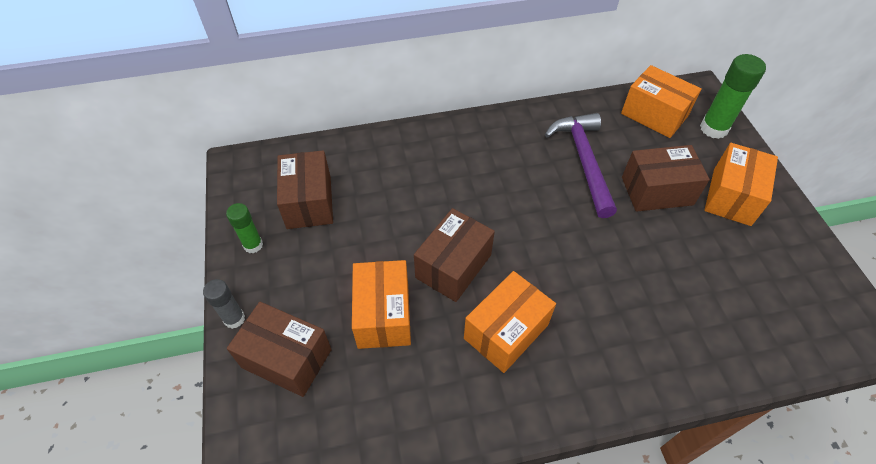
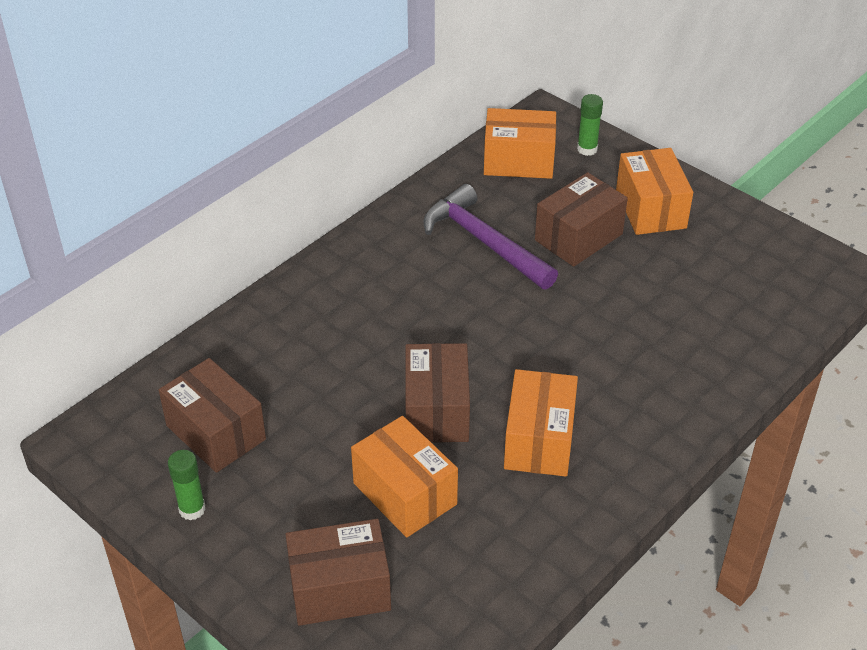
camera: 35 degrees left, 10 degrees down
(234, 319) = (244, 588): grey glue stick -> none
(713, 128) = (587, 149): green glue stick -> green glue stick, size x0.61

